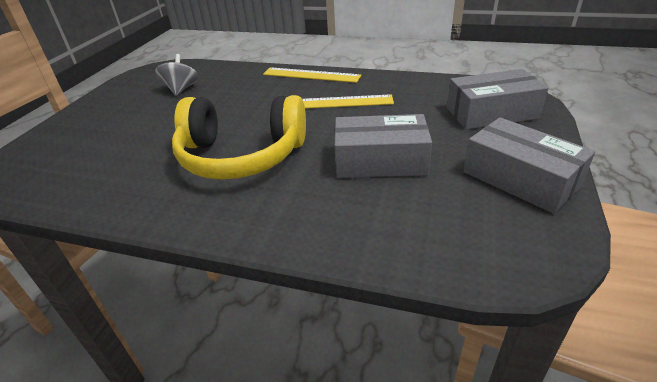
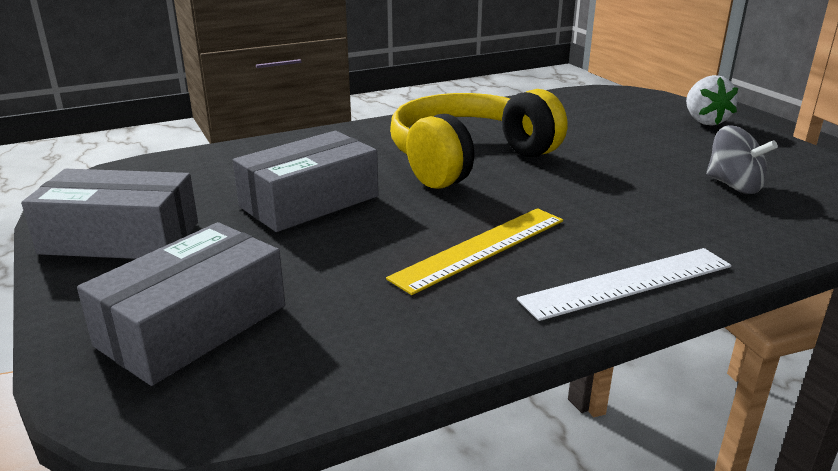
camera: 135 degrees right, 10 degrees down
(66, 126) = (704, 121): none -> white strawberry
(311, 75) = (627, 282): yellow ruler -> white ruler

